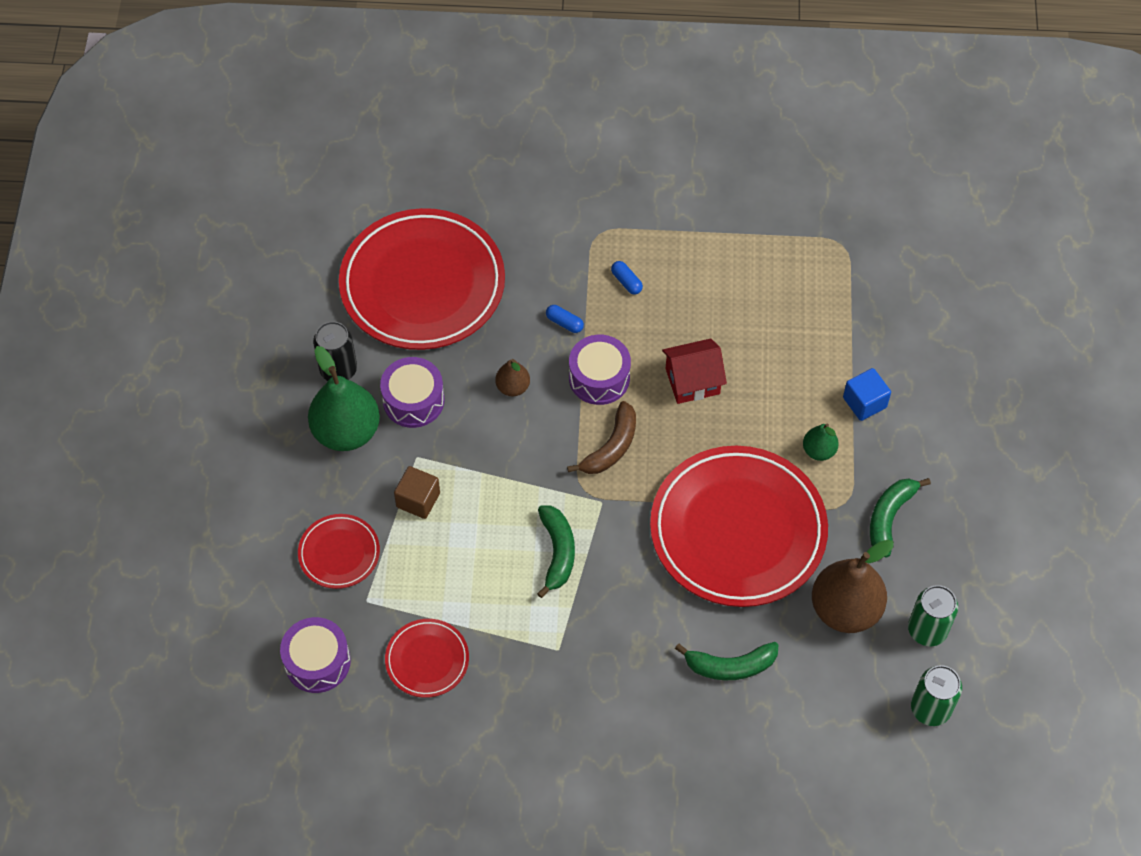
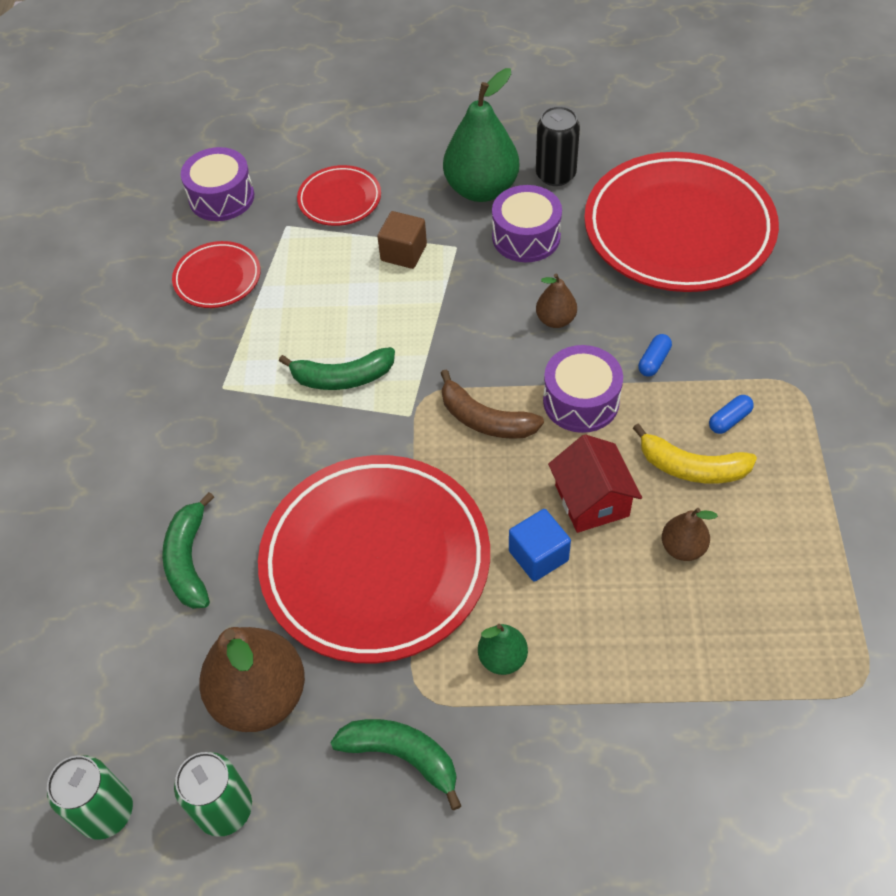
camera: 90 degrees right, 5 degrees down
(667, 313) = (691, 467): none -> yellow banana
(736, 329) = (682, 548): none -> brown pear
(864, 402) = (589, 720): blue cube -> blue cube (538, 555)

